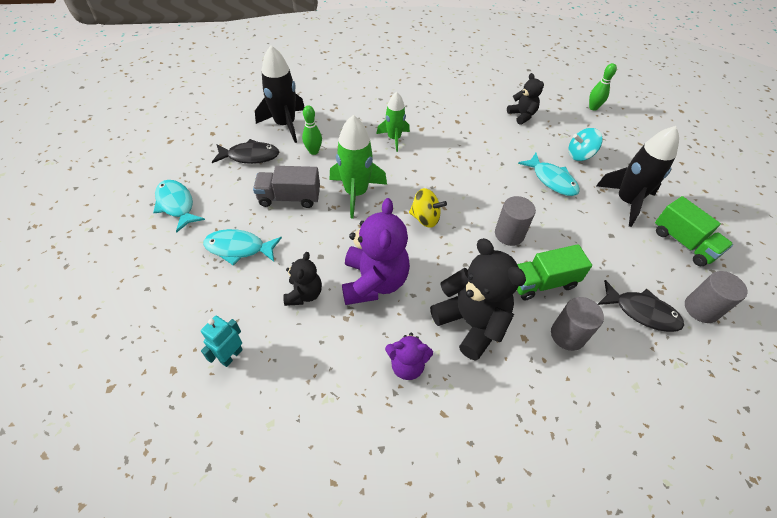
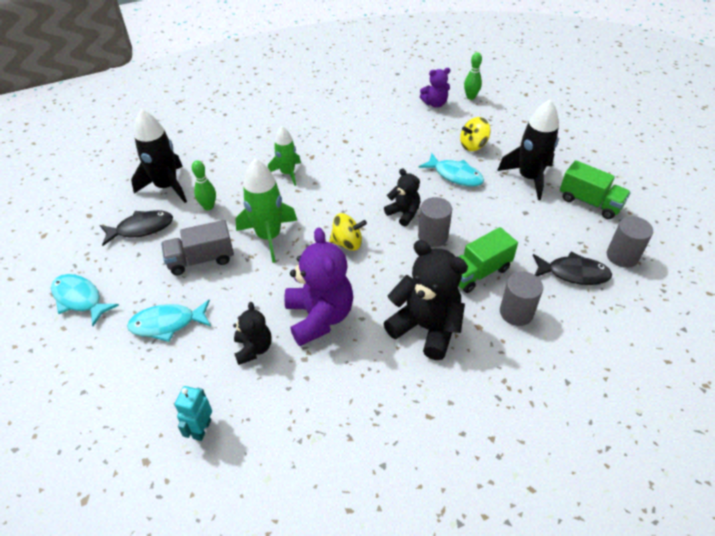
camera: 15 degrees left, 5 degrees down
(407, 365) = (380, 384): purple teddy bear -> purple teddy bear (435, 103)
(522, 115) = (406, 120): black teddy bear -> black teddy bear (403, 213)
(580, 155) = (473, 145): turquoise spinning top -> yellow spinning top

